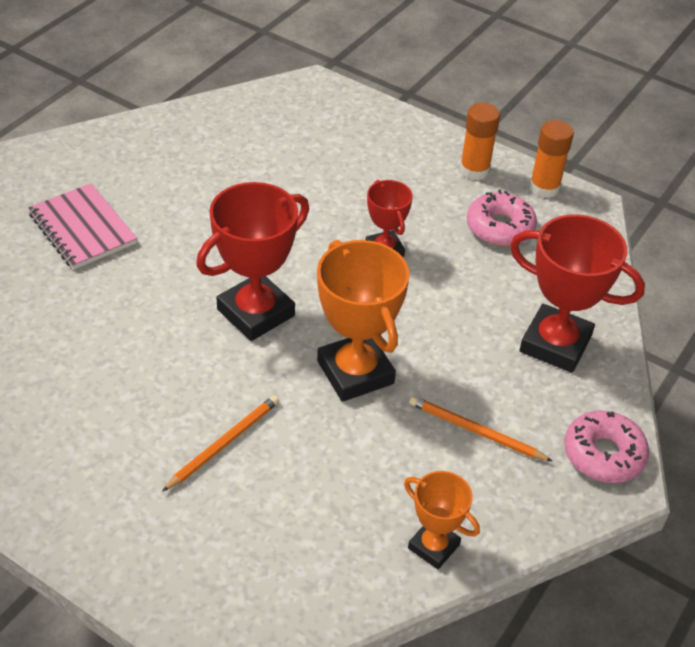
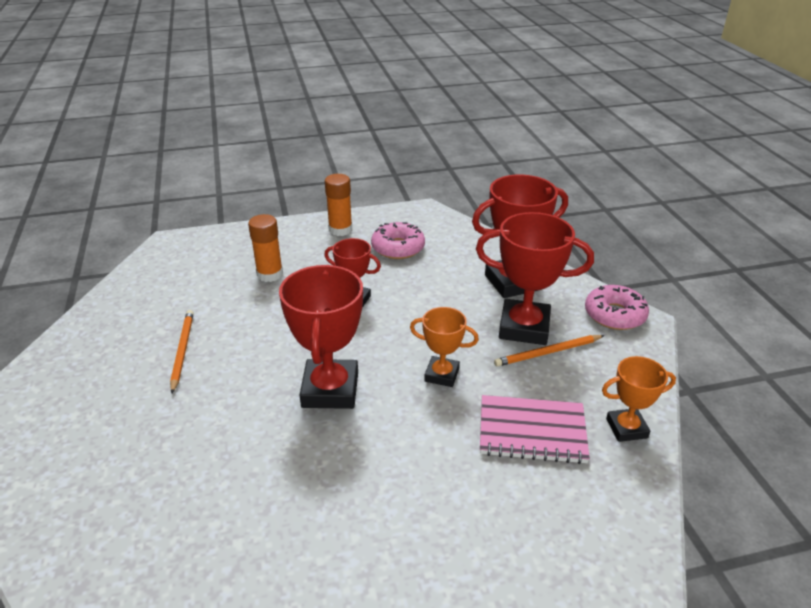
camera: 45 degrees left, 10 degrees down
(82, 229) = (114, 435): pink notebook -> pink notebook (532, 431)
(224, 443) = (433, 482): orange pencil -> orange pencil (182, 351)
(355, 372) = (442, 375): orange trophy -> orange trophy, size x0.57
(492, 393) = (524, 327): none -> red trophy
(544, 188) = (390, 216): orange glue stick -> orange glue stick (270, 274)

